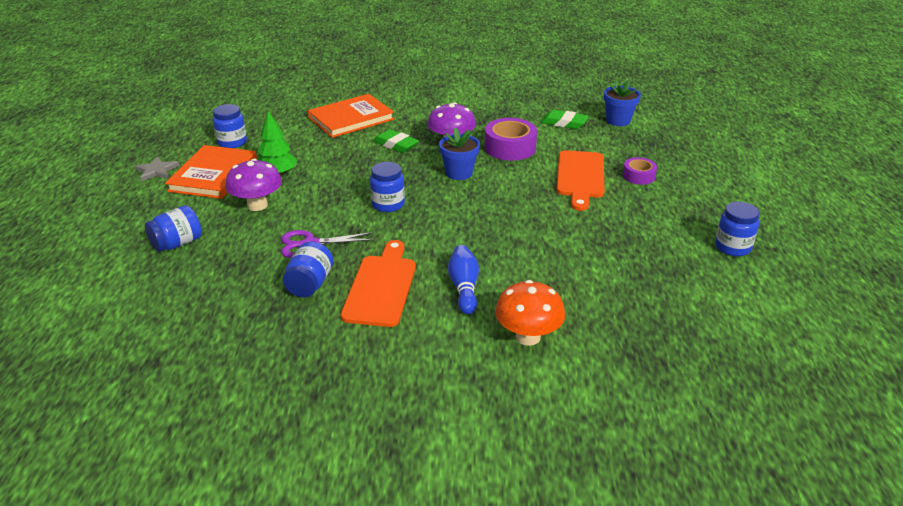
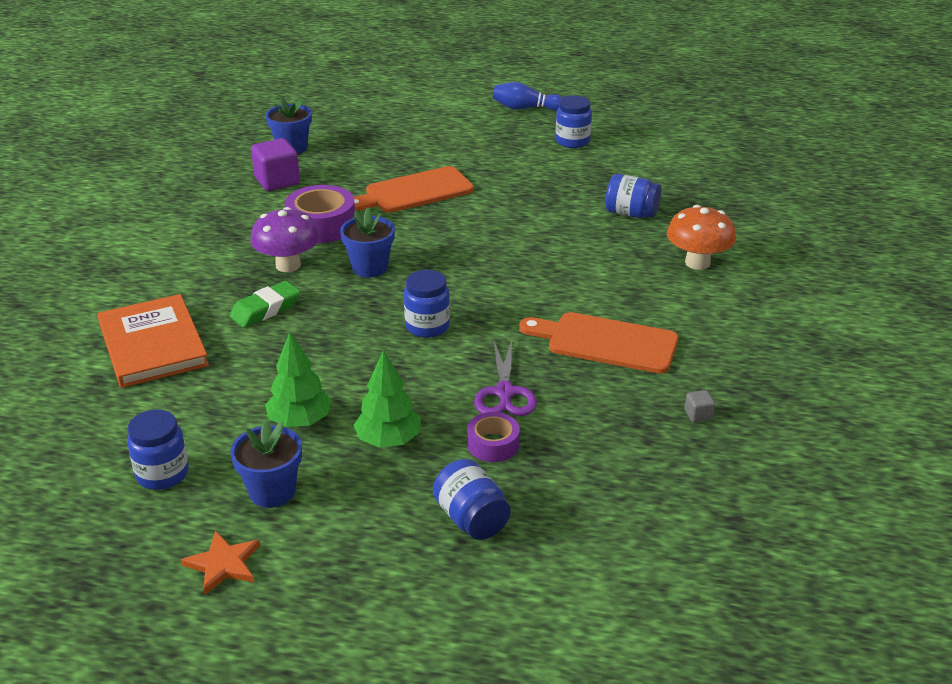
camera: 80 degrees left, 0 degrees up
(157, 171) = (223, 564): grey star -> orange star
(213, 175) = (272, 491): orange book -> blue flower pot
(257, 205) = (388, 440): purple mushroom -> green tree
(284, 340) = (698, 415): none -> grey cube
(310, 284) = (593, 394): blue jar -> blue jar (631, 213)
(464, 287) = (614, 289): blue bowling pin -> blue bowling pin (525, 108)
(564, 123) = (277, 181): green eraser -> purple cube
(580, 177) = (414, 192): orange cutting board -> orange cutting board turned 135 degrees clockwise
(638, 176) = (427, 160): purple tape -> purple tape (493, 444)

